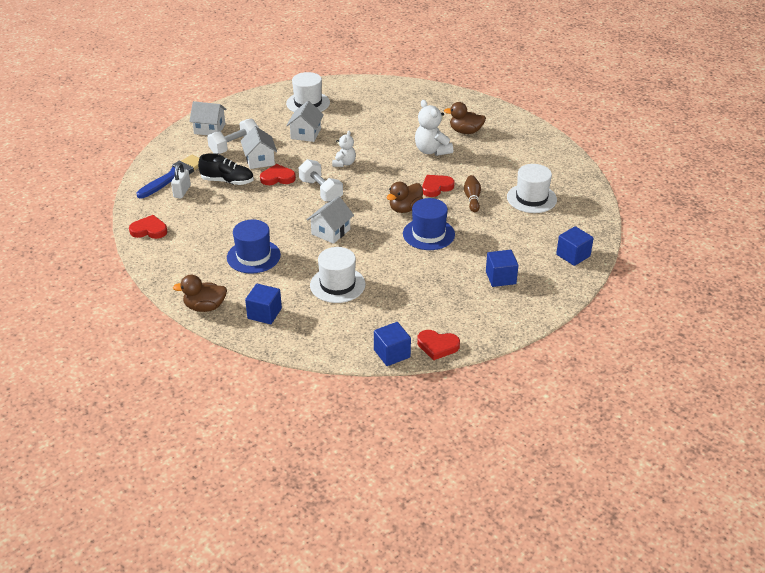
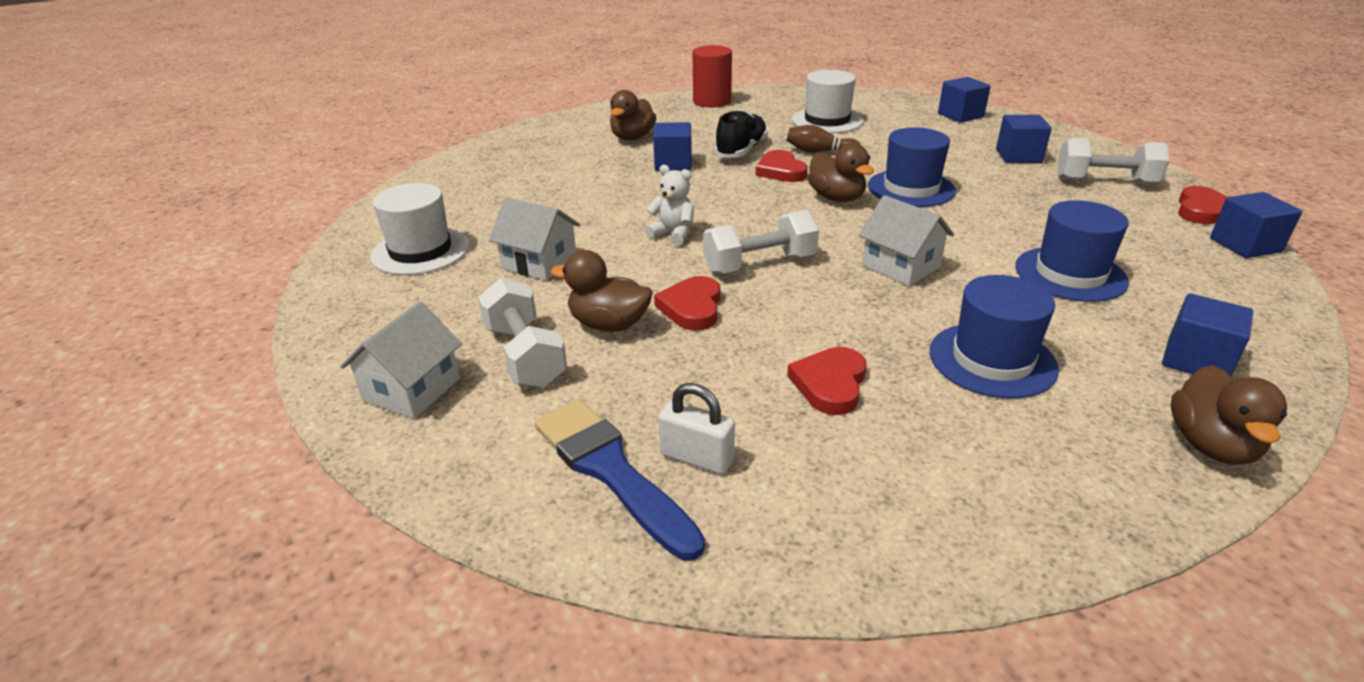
camera: 75 degrees left, 5 degrees down
(149, 230) = (880, 537): red heart -> red heart (830, 384)
(227, 181) = (677, 376): black shoe -> black shoe (741, 150)
(260, 160) = (609, 324): white house -> brown duck
(337, 285) = (1070, 274): white hat -> blue hat
(432, 151) = (673, 163): white teddy bear -> blue cube
(470, 311) = (1105, 181): none -> white dumbbell
(546, 150) = (712, 101): none -> red cylinder

